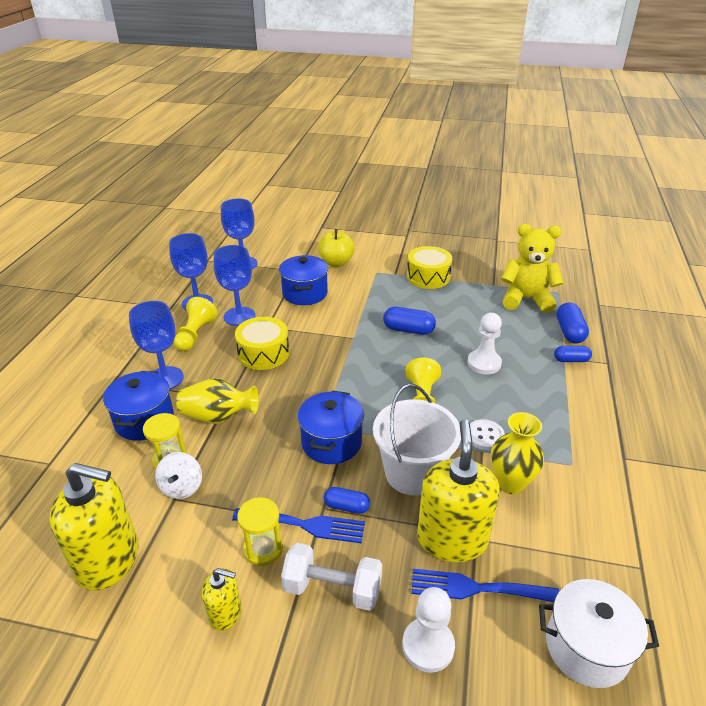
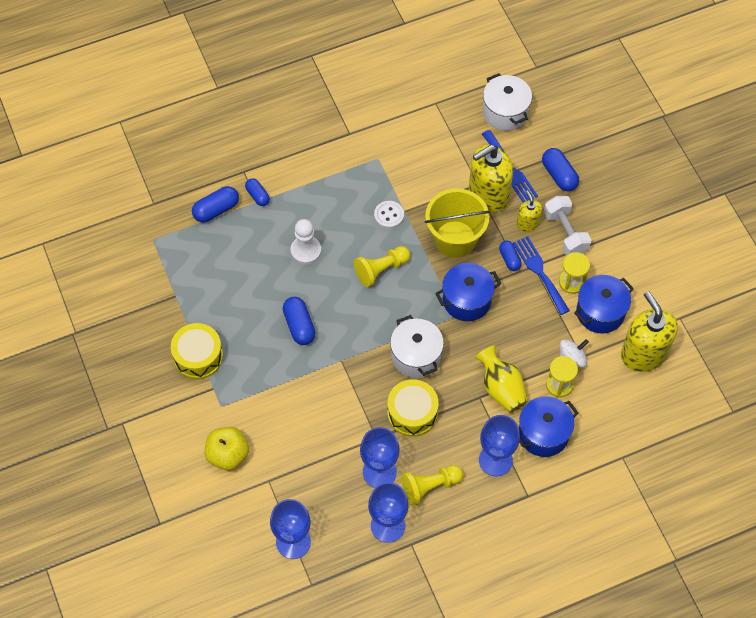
camera: 125 degrees left, 25 degrees up
(225, 613) = (619, 272): yellow soap dispenser -> yellow soap dispenser (527, 223)
(305, 293) = (304, 444): blue pot -> blue pot (600, 312)
(310, 379) = (416, 356): none -> white pot
(413, 473) = (455, 239): white bucket -> yellow bucket
(428, 646) = (559, 175): white pawn -> blue capsule
(510, 483) = (421, 184): yellow vase -> none
(526, 299) = (184, 259): yellow teddy bear -> none

